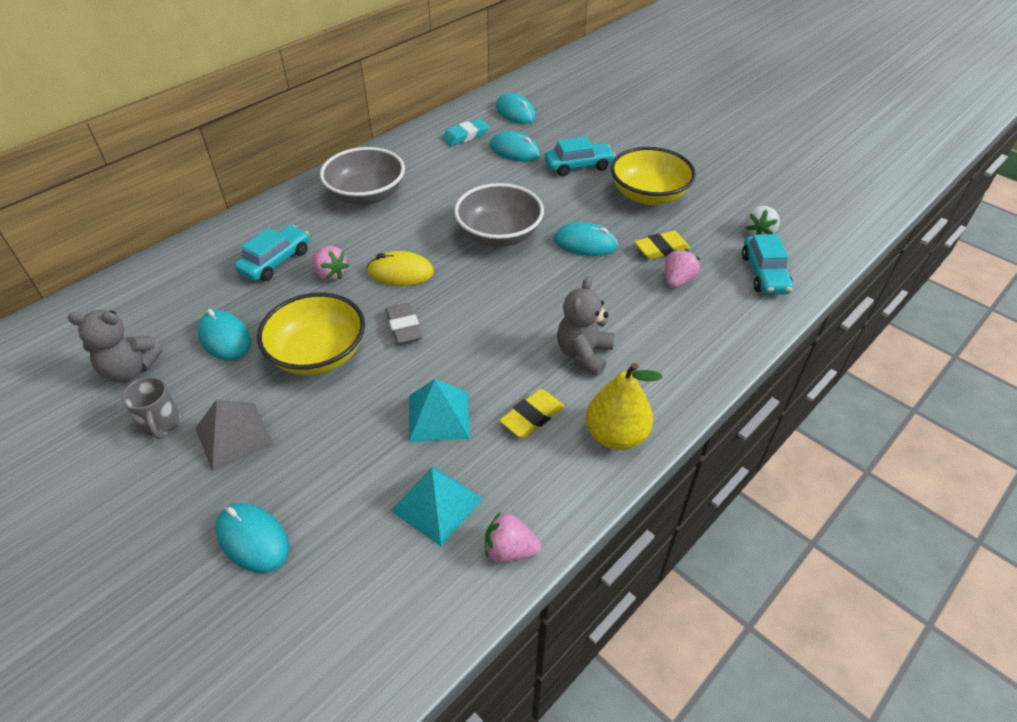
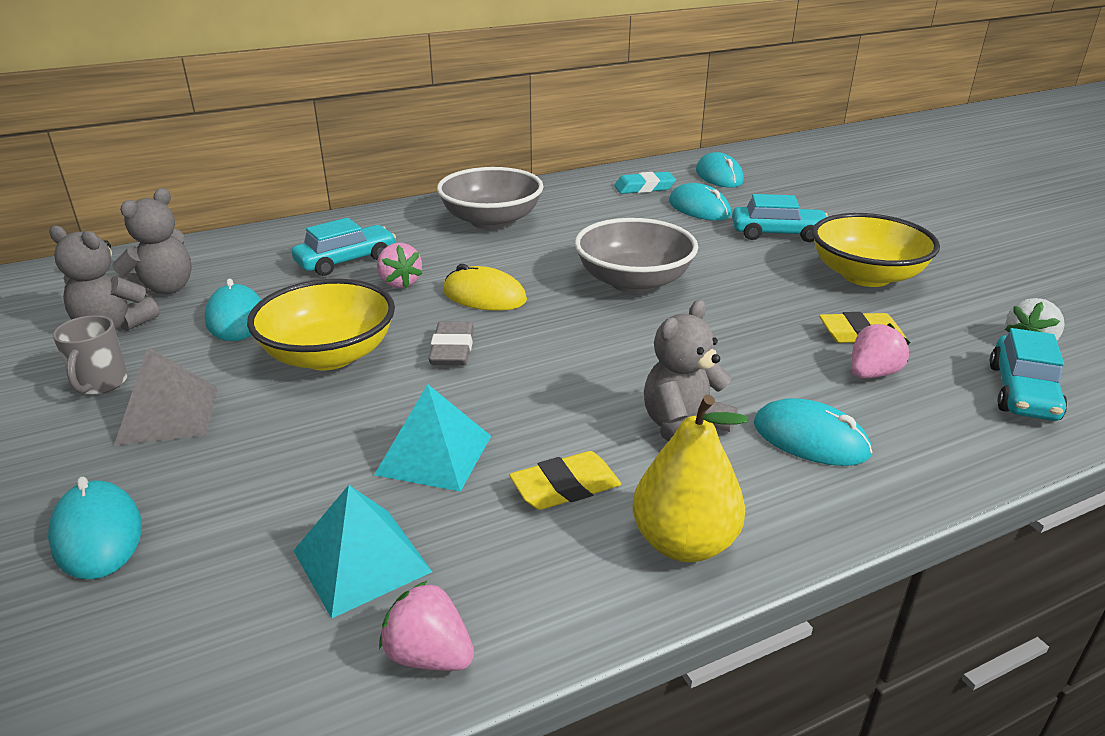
camera: 20 degrees right, 15 degrees down
(145, 324) = (164, 289): none -> grey teddy bear
(585, 243) = (748, 310): turquoise mouse -> turquoise mouse (810, 439)

